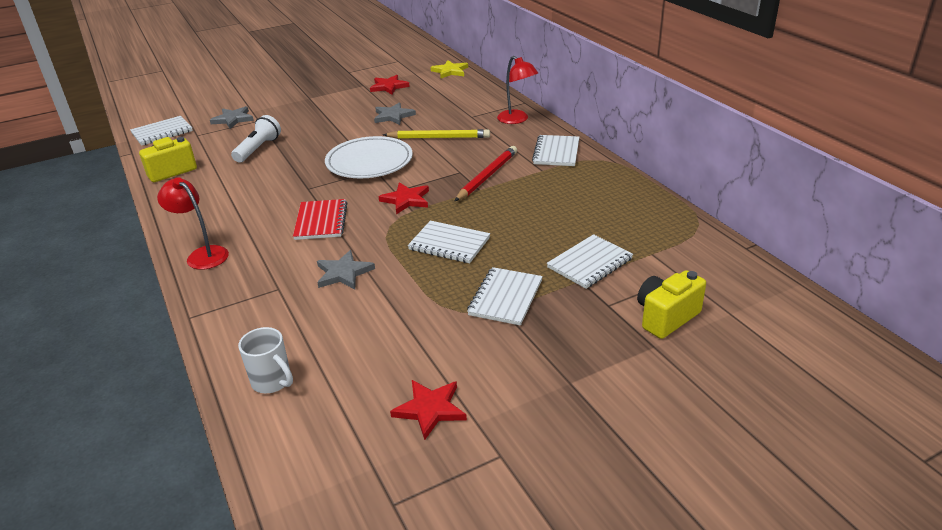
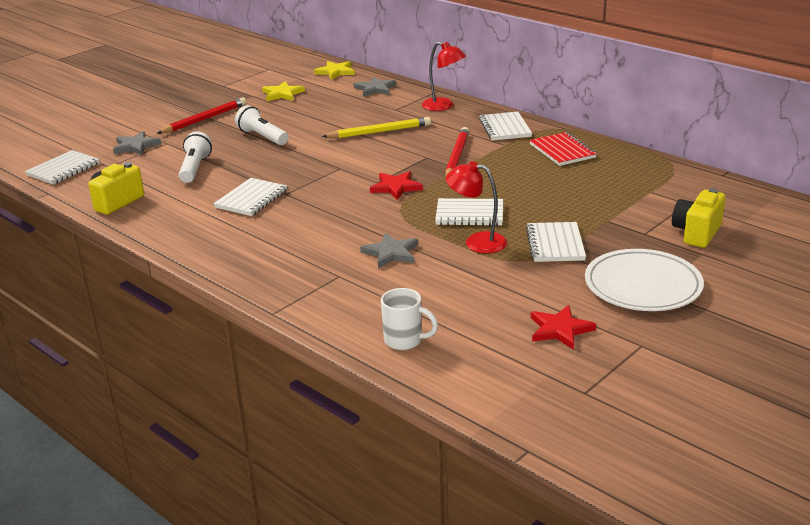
camera: 20 degrees left, 5 degrees down
(202, 254) = (232, 264): red lamp -> red lamp (477, 242)
(307, 102) = (205, 119): none -> red pencil
(321, 221) = (328, 218): red notebook -> red notebook (562, 151)
(337, 127) = (262, 137): none -> white flashlight
(369, 162) = (328, 162): white plate -> white plate (642, 285)
(389, 87) = (282, 94): red star -> yellow star
(393, 116) = (313, 119): grey star -> grey star (375, 89)
(590, 263) = (605, 207): white notebook -> white notebook (251, 199)

